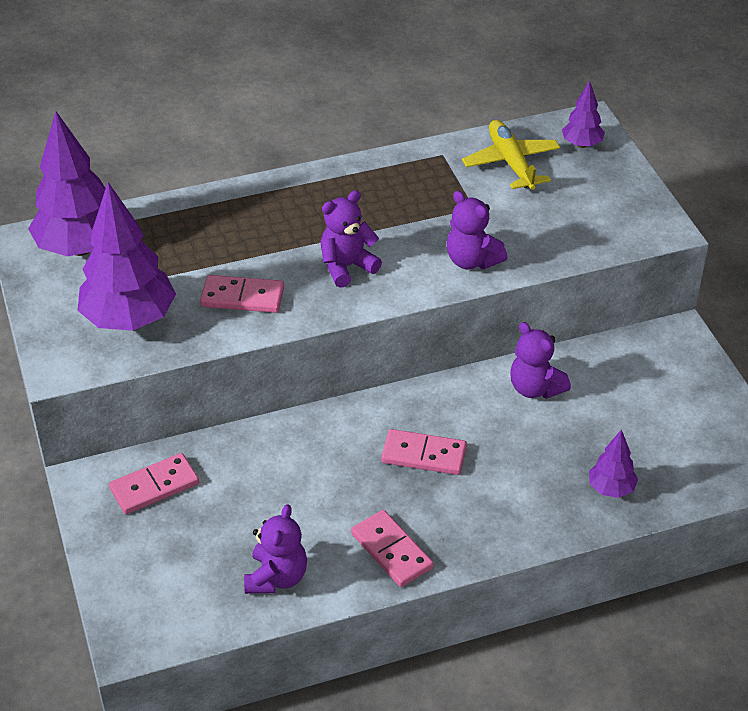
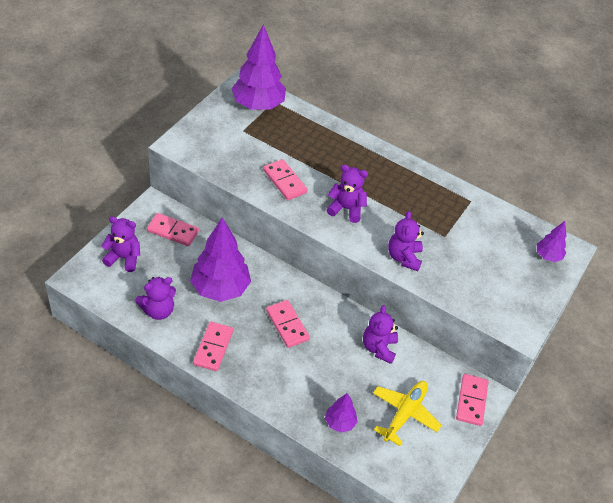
camera: 45 degrees right, 5 degrees up
(129, 320) = (229, 150): purple tree -> purple tree (220, 289)
(147, 567) = (124, 258): none -> purple teddy bear
(511, 163) = (497, 233): yellow plane -> yellow plane (404, 414)
(677, 352) = (471, 401): none -> pink domino

